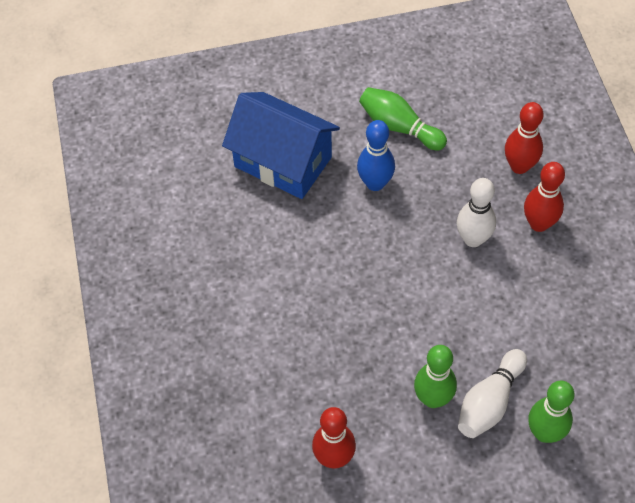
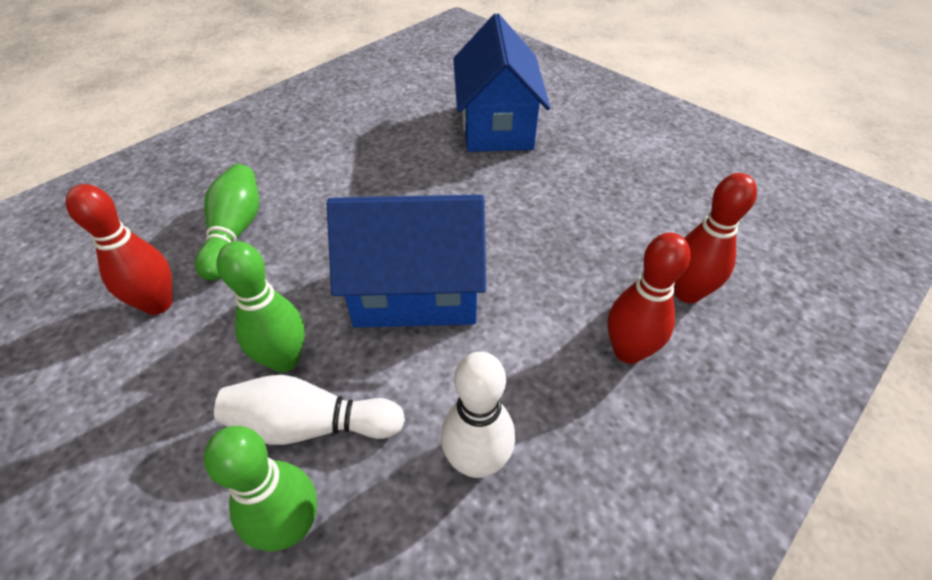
camera: 55 degrees right, 10 degrees down
(375, 183) = (535, 189): blue bowling pin -> none
(399, 127) = (619, 177): green bowling pin -> green bowling pin (235, 232)
(424, 304) = (415, 291): none -> blue house
(473, 239) = (542, 296): white bowling pin -> white bowling pin (477, 461)

